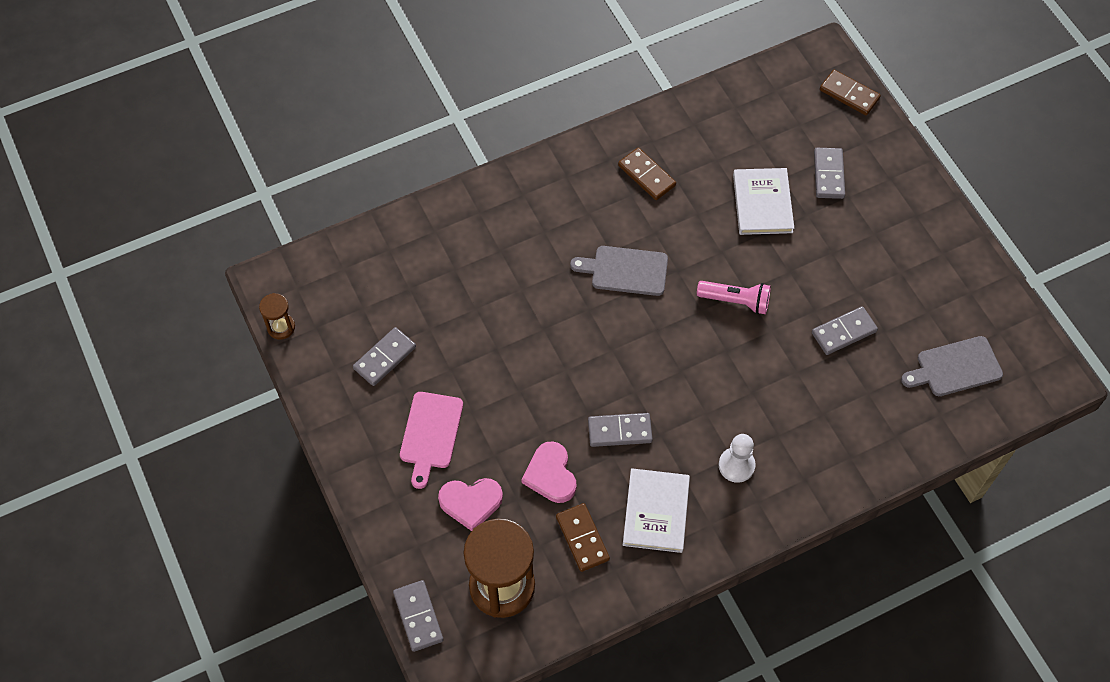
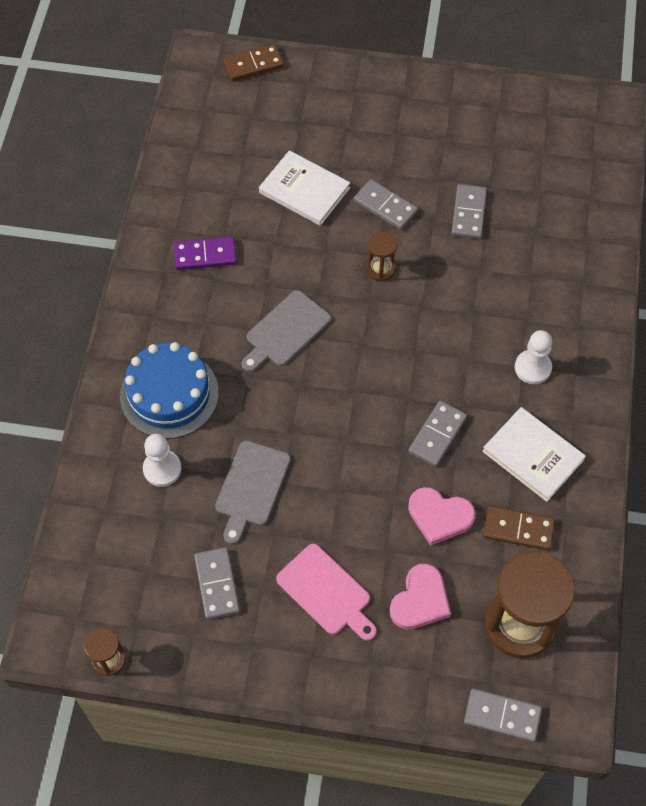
camera: 55 degrees left, 0 degrees up
(448, 264) = (162, 469): none -> white pawn
(511, 229) = (169, 394): none -> blue cake
(646, 175) = (205, 255): brown domino -> purple domino
(735, 301) = (380, 269): pink flashlight -> brown hourglass
(829, 175) = (316, 128): grey domino -> grey domino (385, 206)
(955, 368) = (556, 162): grey cutting board -> grey cutting board (252, 487)

